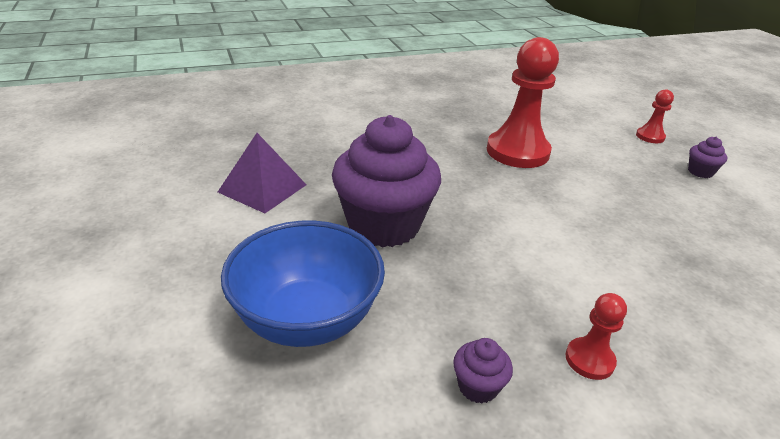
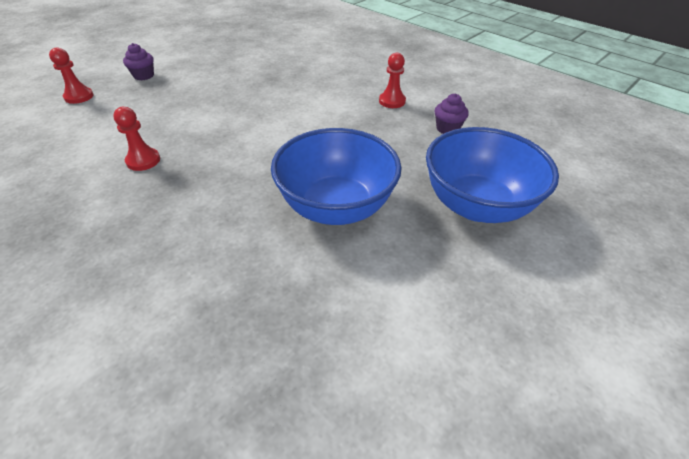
camera: 115 degrees left, 10 degrees up
(262, 188) = (342, 333): purple pyramid -> none
(384, 225) = (336, 207): purple cupcake -> blue bowl
(517, 152) = (143, 160): red pawn -> red pawn, size x0.47

